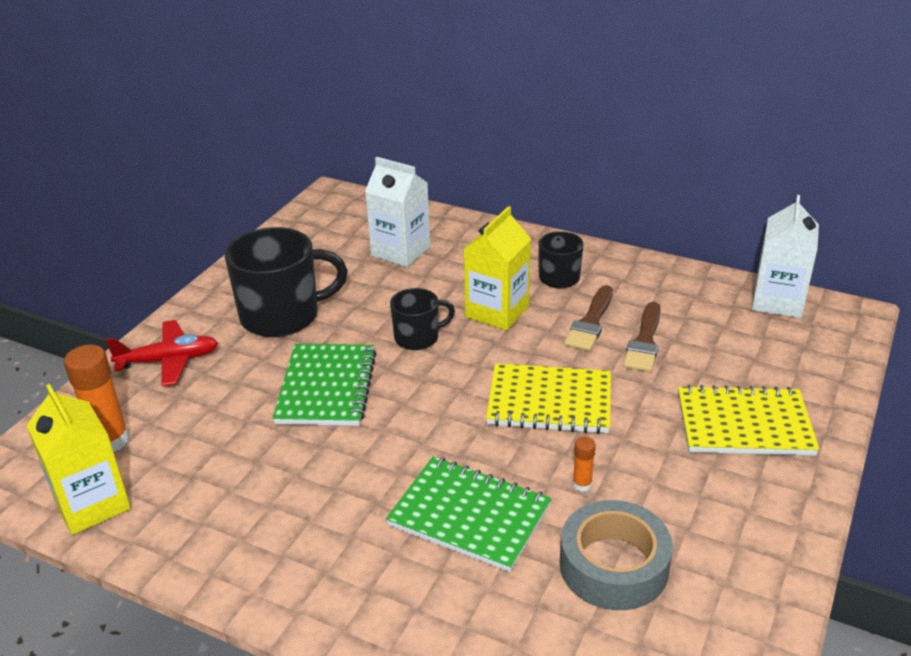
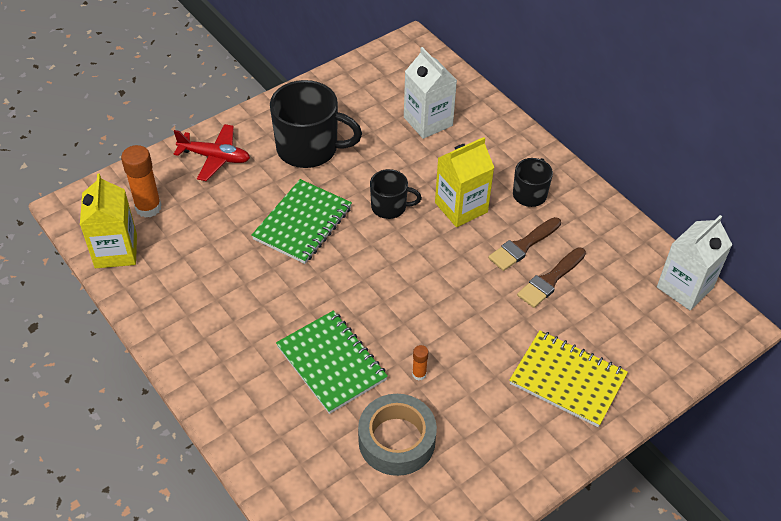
camera: 25 degrees right, 15 degrees up
(549, 402) = (443, 301): yellow notebook -> none

